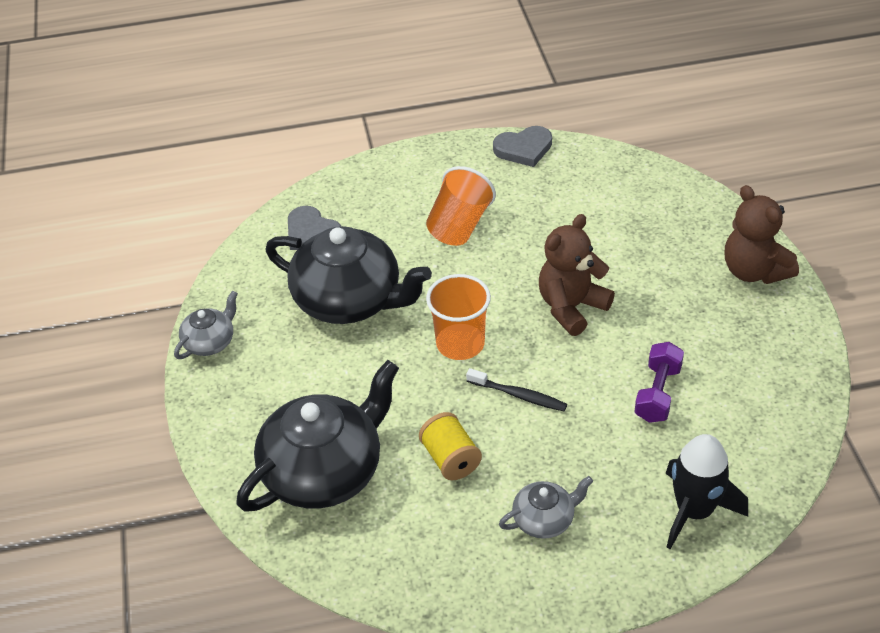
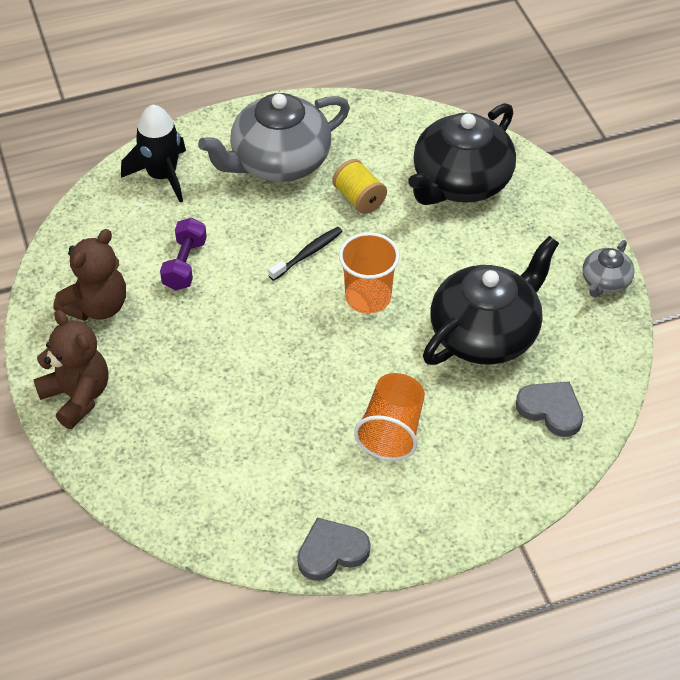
camera: 170 degrees right, 5 degrees up
(349, 300) = (486, 334): black teapot -> black teapot turned 120 degrees clockwise
(519, 395) = (308, 254): black toothbrush -> black toothbrush turned 120 degrees clockwise
(544, 519) = (278, 161): grey teapot -> grey teapot, size x2.09
(571, 307) = (264, 342): brown teddy bear -> brown teddy bear (97, 306)

